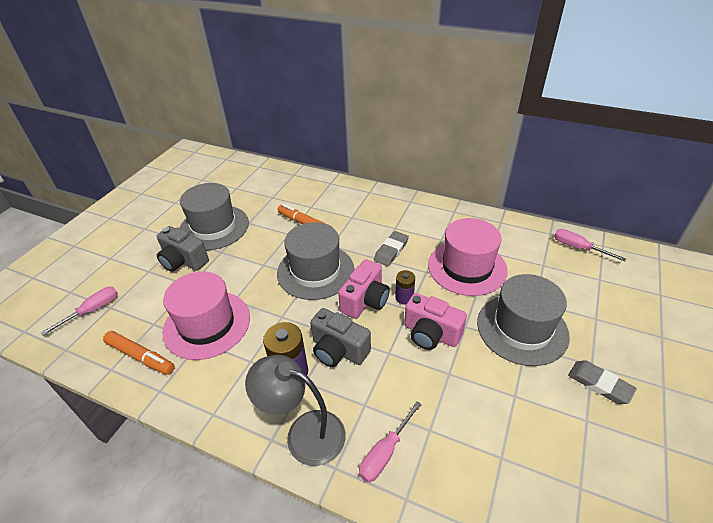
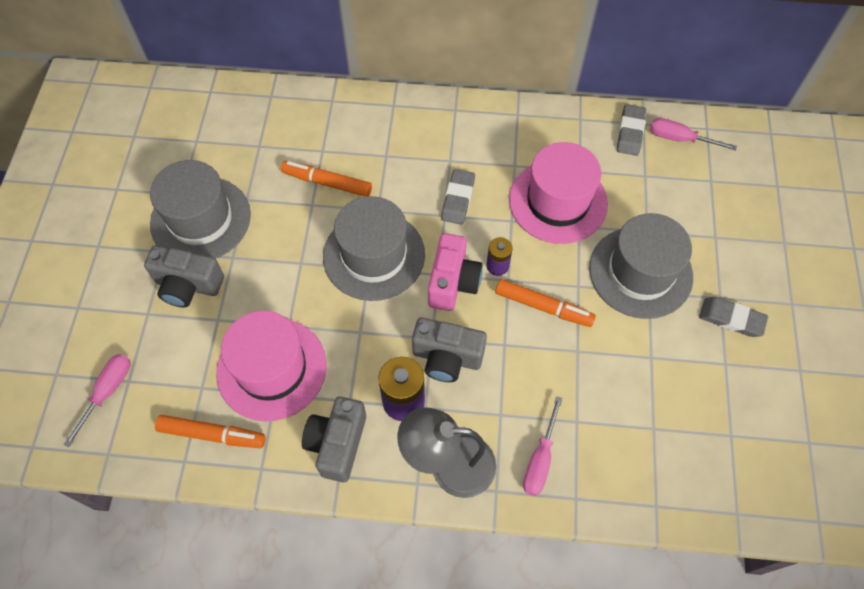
camera: 20 degrees left, 20 degrees up
(224, 389) = (337, 444): none -> grey camera
(431, 334) = (543, 307): pink camera -> orange marker
(538, 237) = (630, 132): none -> grey eraser

